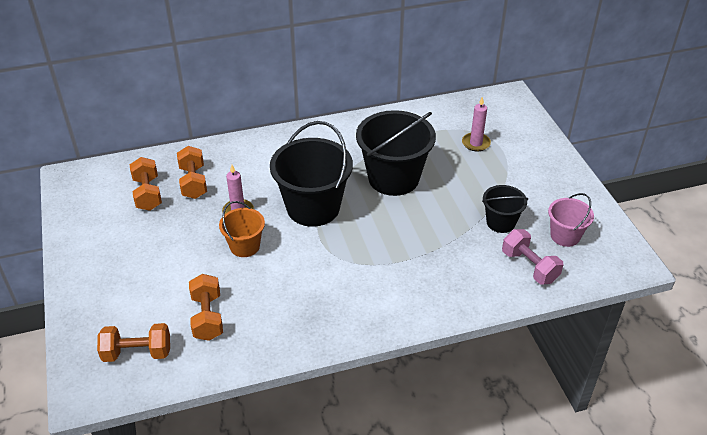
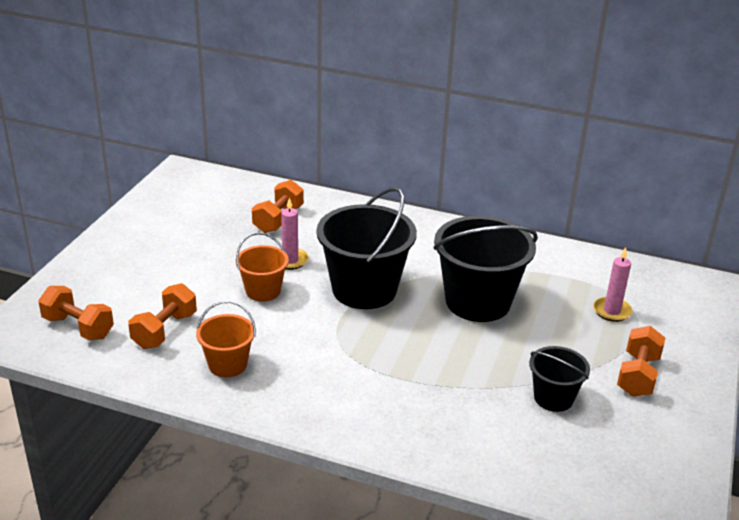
camera: 35 degrees right, 10 degrees down
(148, 194) = (229, 211): orange dumbbell -> orange dumbbell (638, 375)
(281, 317) = (227, 364): none -> orange bucket
(529, 267) = (538, 456): pink dumbbell -> none
(565, 236) = (619, 449): pink bucket -> none

